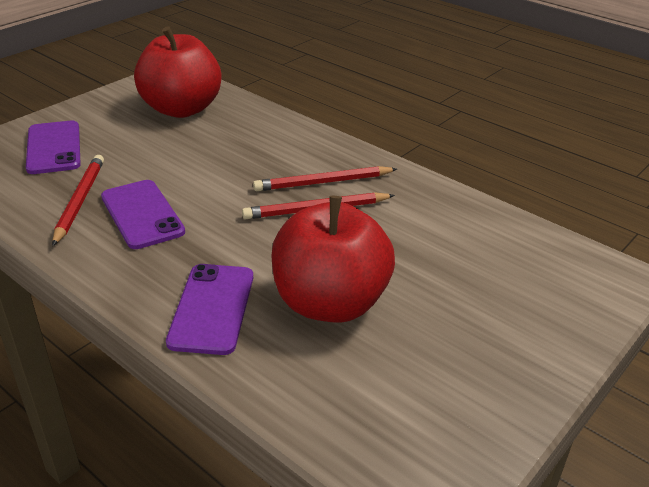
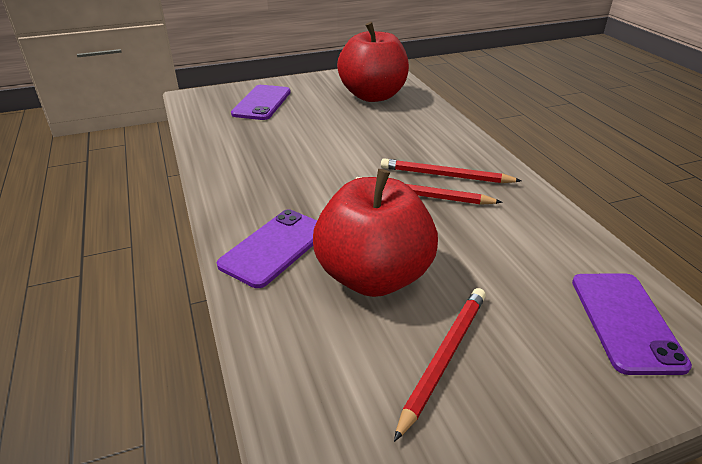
camera: 30 degrees right, 0 degrees up
(80, 201) = (248, 142): red pencil -> red pencil (444, 358)
(142, 214) = (282, 162): purple phone -> purple phone (625, 321)

